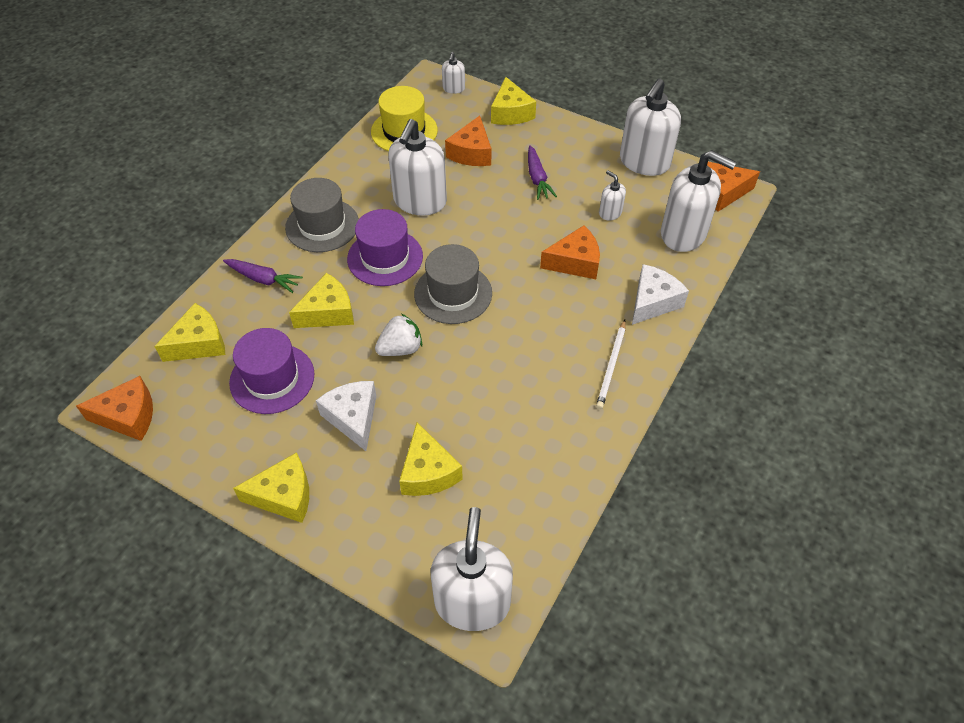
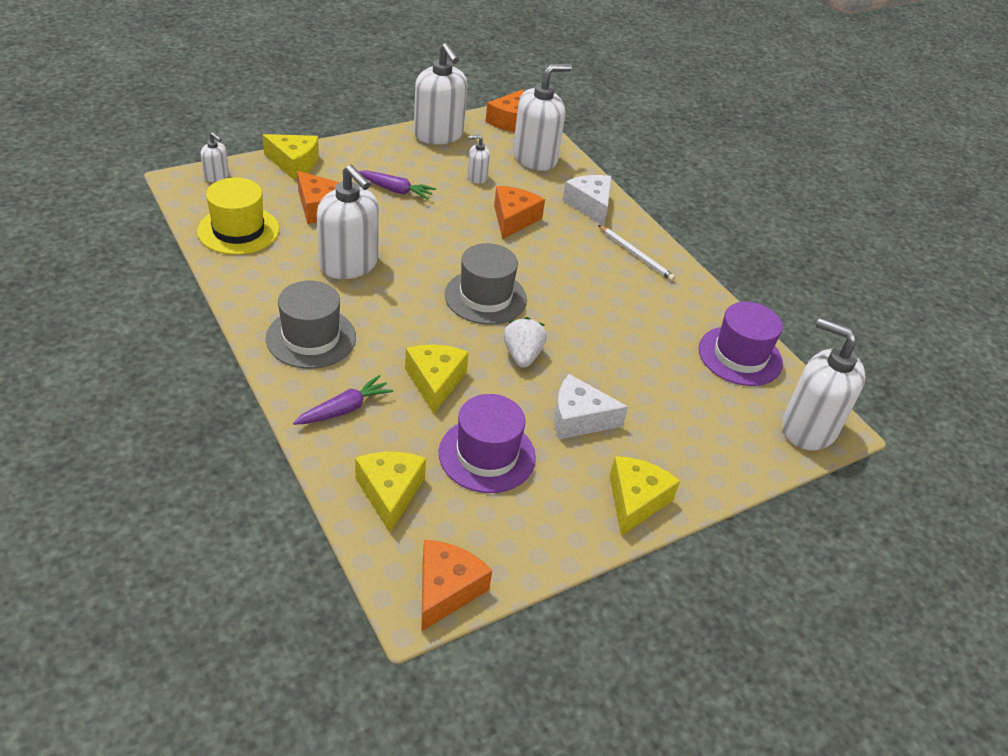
camera: 65 degrees left, 10 degrees down
(385, 257) = (400, 316): purple hat -> purple hat (740, 356)
(428, 472) = (670, 398): yellow cheese -> none

